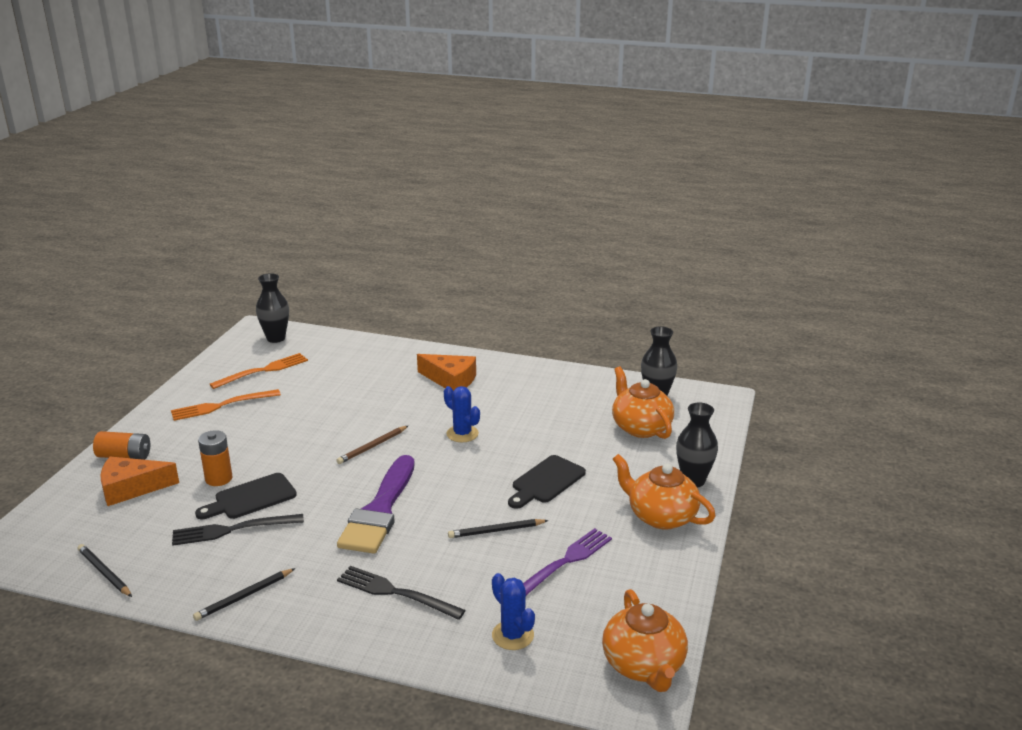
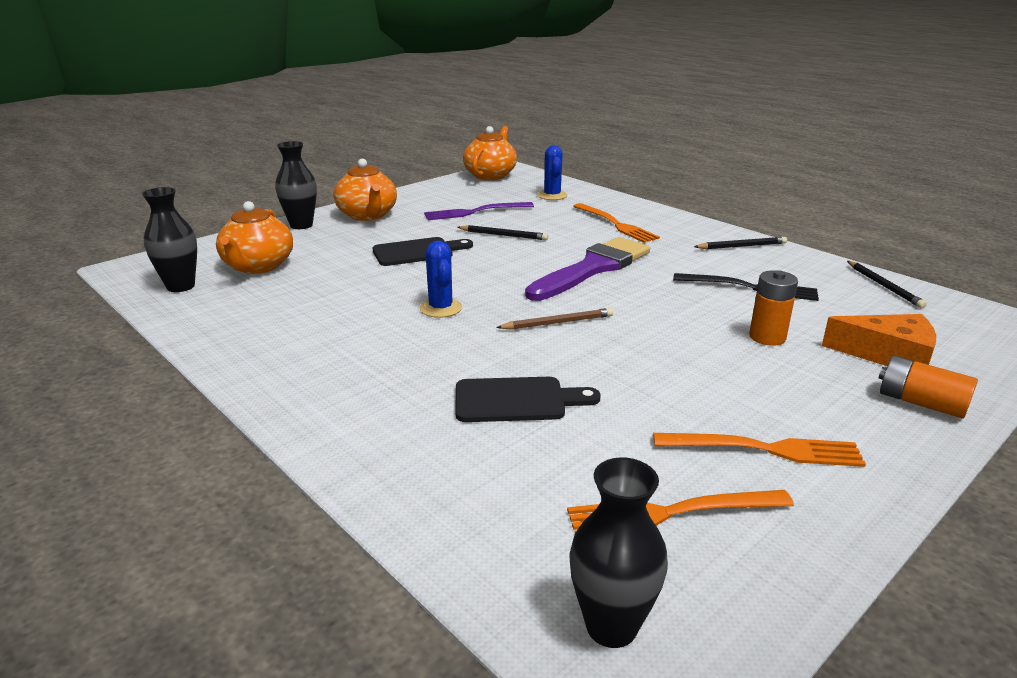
camera: 150 degrees left, 0 degrees up
(251, 498) = (727, 309): black cutting board -> black cutting board (517, 400)
(395, 592) = (616, 224): black fork -> orange fork
(451, 380) = (366, 380): orange cheese -> none

